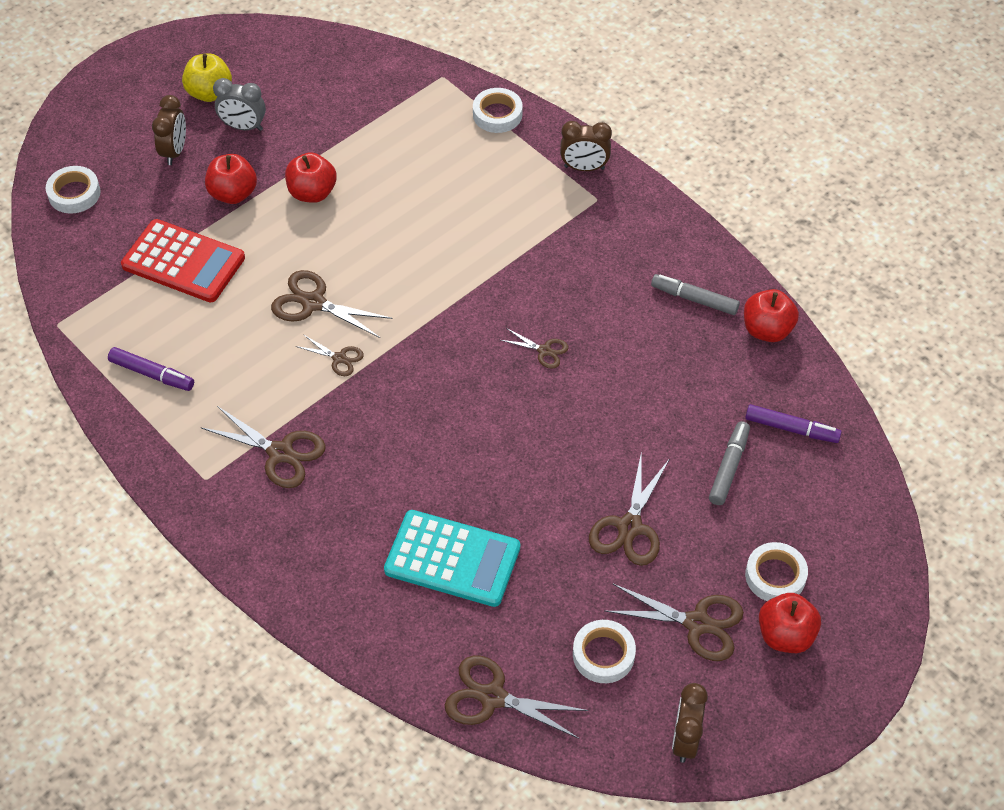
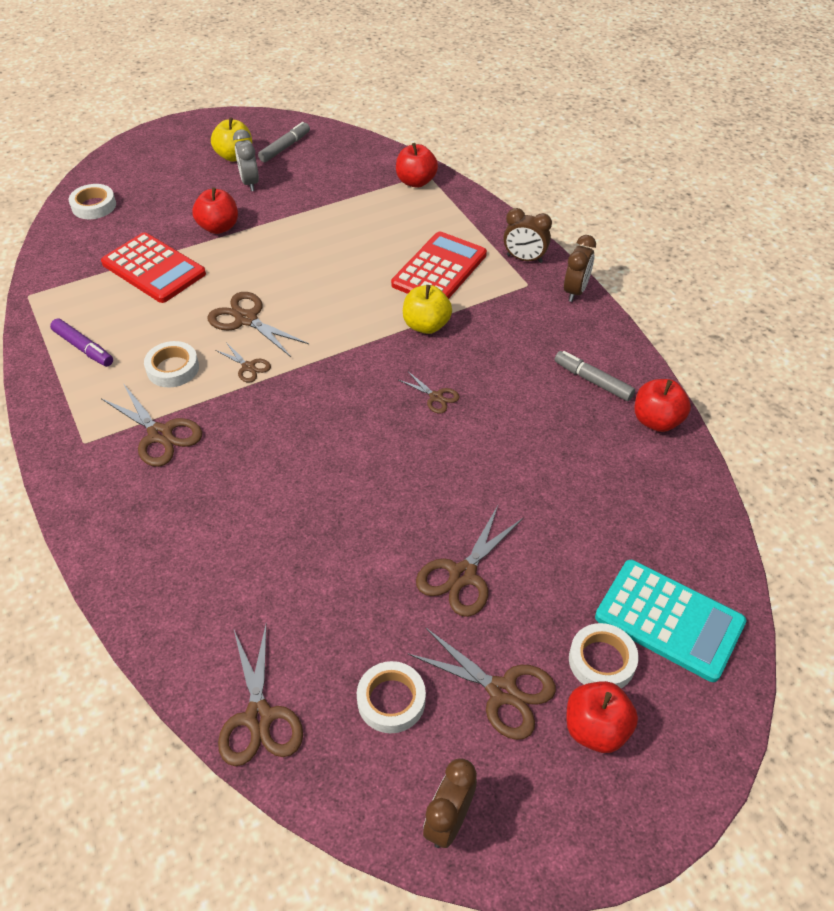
camera: 15 degrees right, 5 degrees down
(174, 151) = (187, 190): brown clock -> brown clock (575, 291)
(243, 127) = (250, 183): grey clock -> grey clock turned 45 degrees clockwise
(312, 193) = (283, 238): red apple -> red apple (416, 182)
(452, 559) = (276, 565): turquoise calculator -> turquoise calculator (669, 620)
(493, 697) = (259, 717): brown scissors -> brown scissors turned 135 degrees counterclockwise
(497, 114) = (463, 208): white tape -> white tape (173, 368)
(498, 199) = (439, 269): none -> red calculator
(507, 271) = (426, 325): none -> yellow apple
(729, 467) = (582, 539): grey marker -> grey marker (285, 147)
(791, 429) = (658, 516): purple marker -> none

